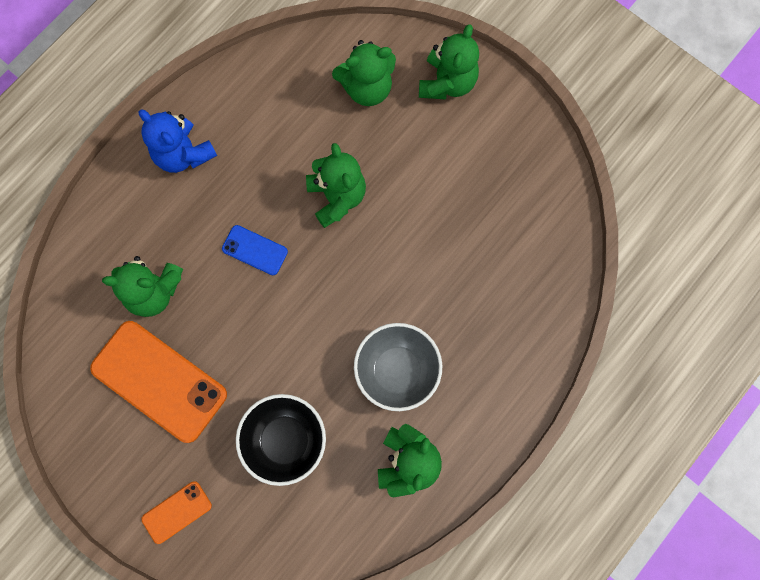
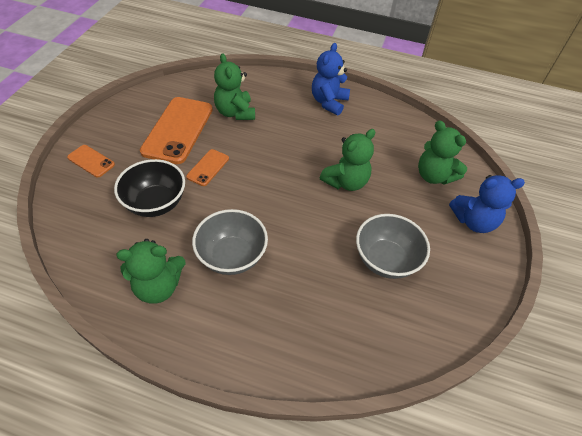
camera: 65 degrees right, 25 degrees down
(248, 359) = (208, 167): none -> orange phone
(254, 250) = (285, 150): blue phone -> none
(447, 82) = (473, 221): green teddy bear -> blue teddy bear
(461, 205) = (385, 260): none -> grey bowl

